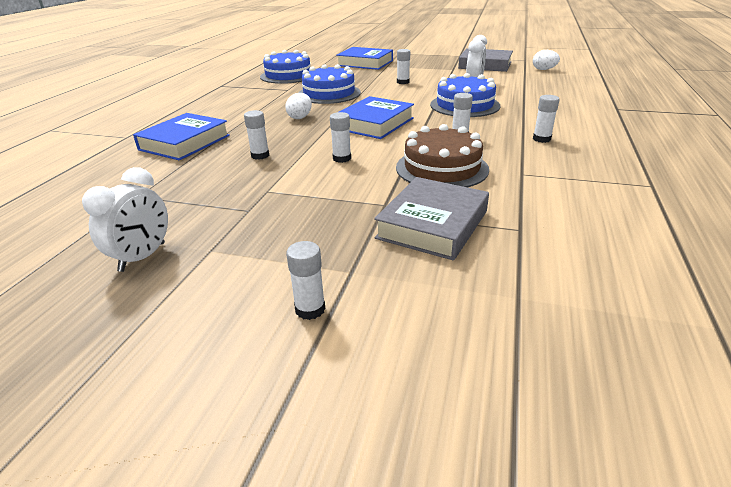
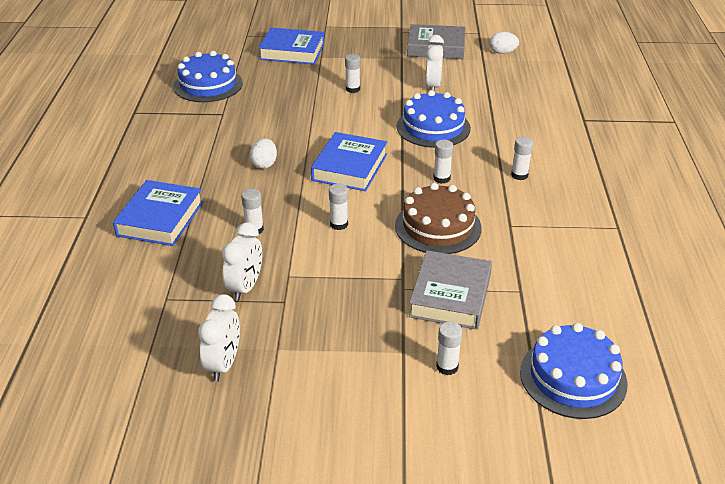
camera: 15 degrees left, 5 degrees up
(218, 195) = (245, 287): none -> white clock
(310, 309) = (387, 389): white glue stick -> white glue stick (447, 367)
(329, 93) = (276, 118): blue cake -> blue cake (573, 377)

